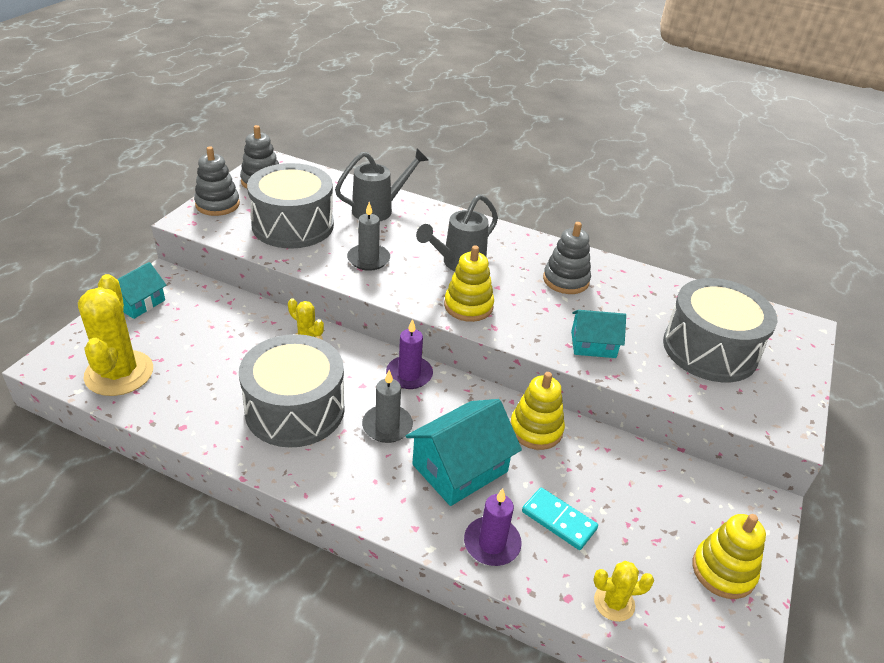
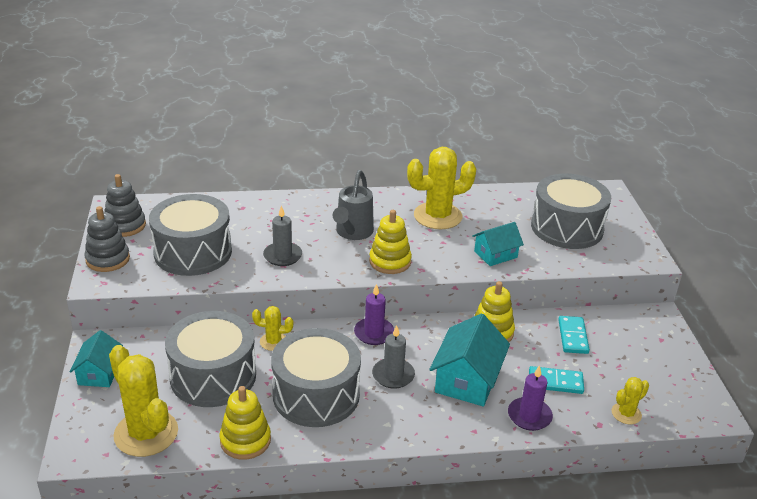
camera: 30 degrees left, 5 degrees down
(224, 348) = (213, 376): none -> grey drum
(379, 209) = (250, 213): grey watering can -> none
(566, 280) = (437, 216): grey stacking toy -> yellow cactus
(628, 478) = (573, 336): none -> turquoise domino
(723, 571) = (667, 365): yellow stacking toy -> yellow stacking toy (245, 440)

